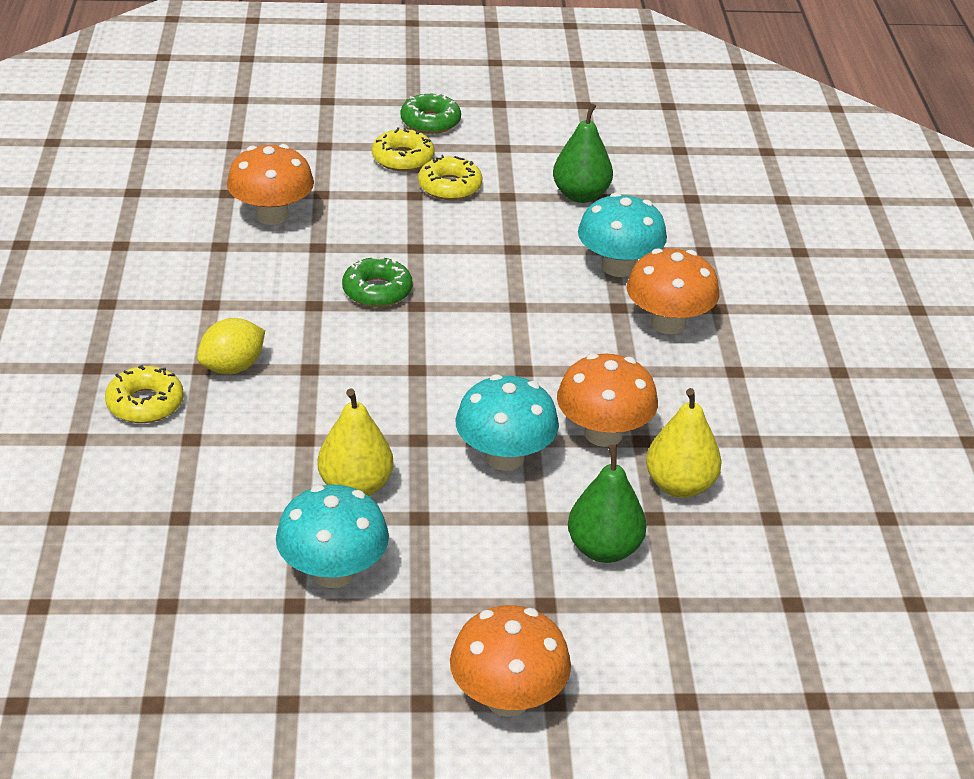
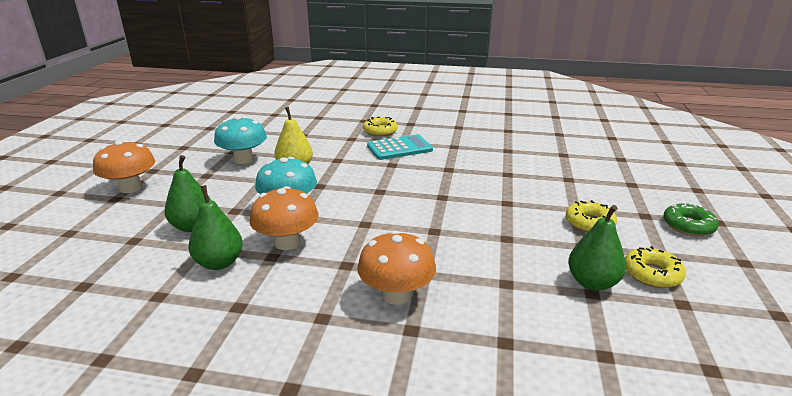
camera: 105 degrees right, 10 degrees down
(232, 367) = (399, 148): yellow lemon -> turquoise calculator
(272, 215) = (540, 164): orange mushroom -> none
(377, 291) = (459, 187): green donut -> none
(403, 158) = (624, 209): yellow donut -> yellow donut (652, 274)
(618, 267) = (479, 283): turquoise mushroom -> none
(679, 485) = (219, 263): yellow pear -> green pear

